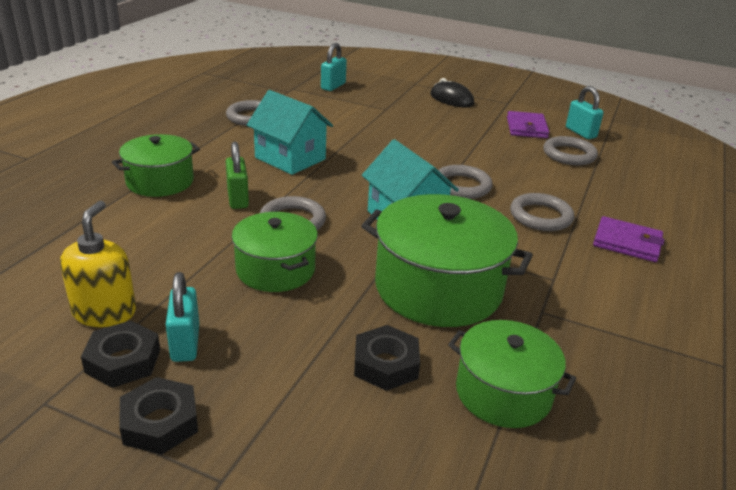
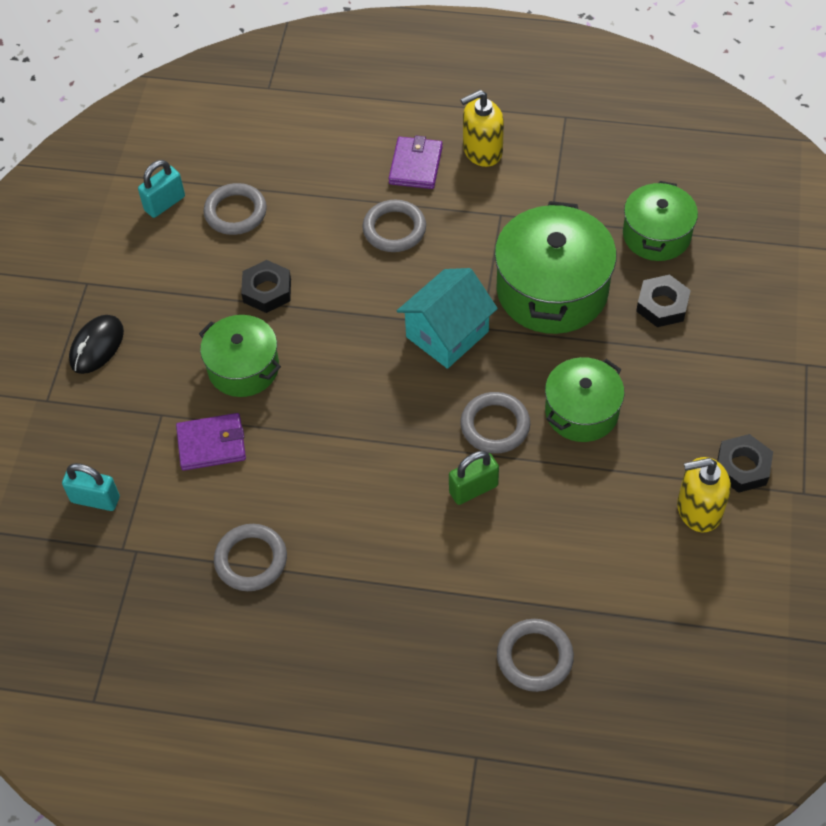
camera: 100 degrees left, 25 degrees up
(160, 181) = (469, 580): green pot -> green pot (243, 368)
(160, 422) = (783, 416): black nut -> black nut (267, 291)
(185, 343) = (704, 436): turquoise padlock -> none
(290, 158) = (357, 473): turquoise house -> none
(462, 186) = (357, 299): grey ring -> grey ring (534, 657)
(526, 128) = (169, 256): purple wallet -> purple wallet (211, 444)
(652, 287) = (482, 151): none -> yellow soap dispenser

